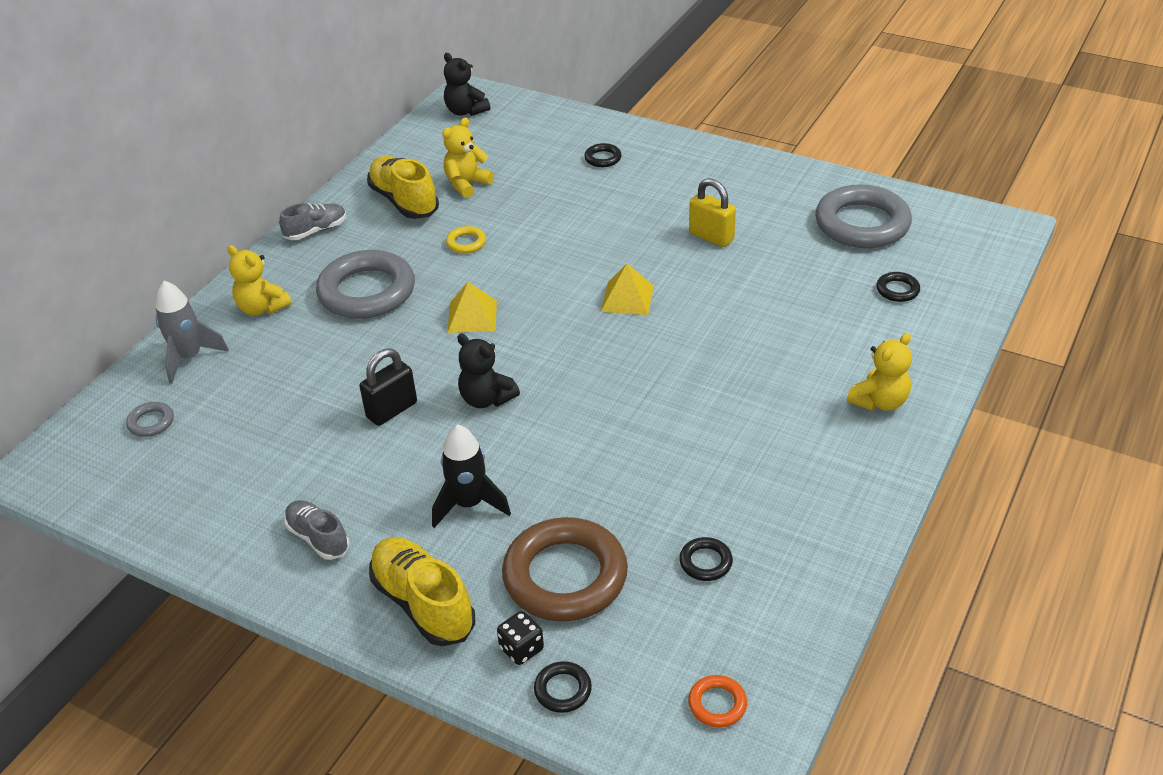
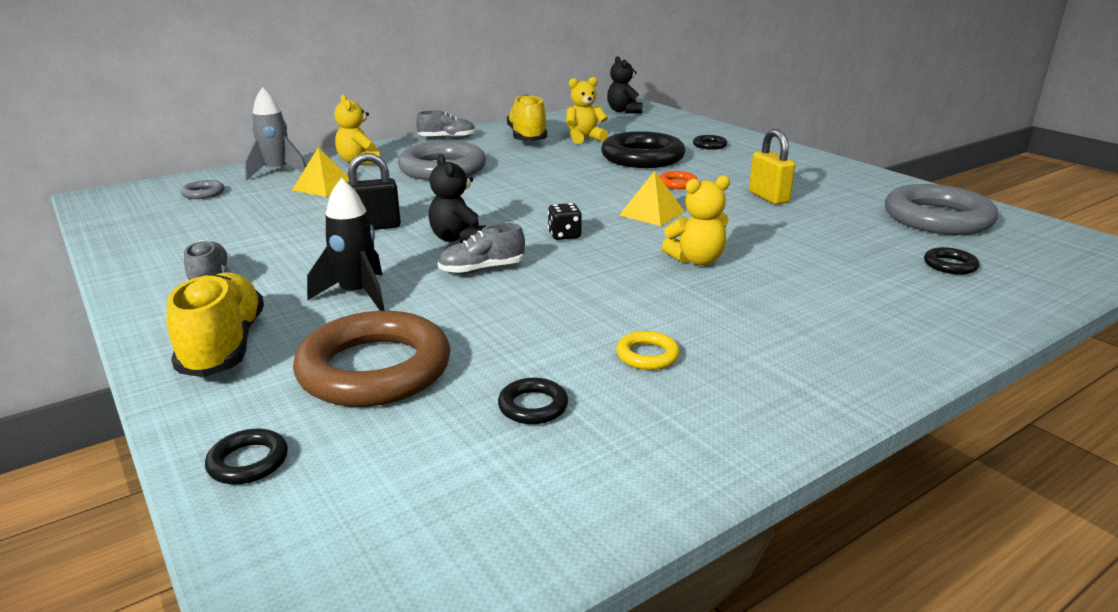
camera: 25 degrees right, 15 degrees down
(466, 243) = (549, 162): yellow ring -> yellow ring (647, 355)
(472, 316) = (506, 195): yellow pyramid -> yellow pyramid (323, 187)
(521, 649) = (258, 411): black dice -> black dice (564, 235)
(544, 432) = (482, 269): none -> grey shoe
(553, 203) = (642, 157): none -> black ring
(717, 704) = (396, 549): orange ring -> orange ring (677, 184)
(879, 401) = (867, 337): yellow teddy bear -> yellow teddy bear (696, 260)

